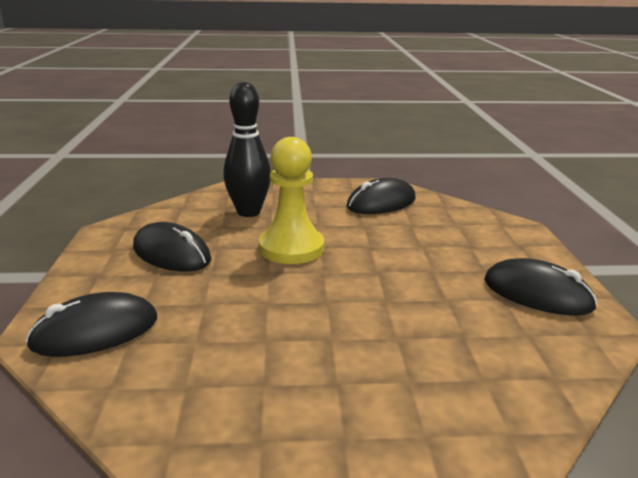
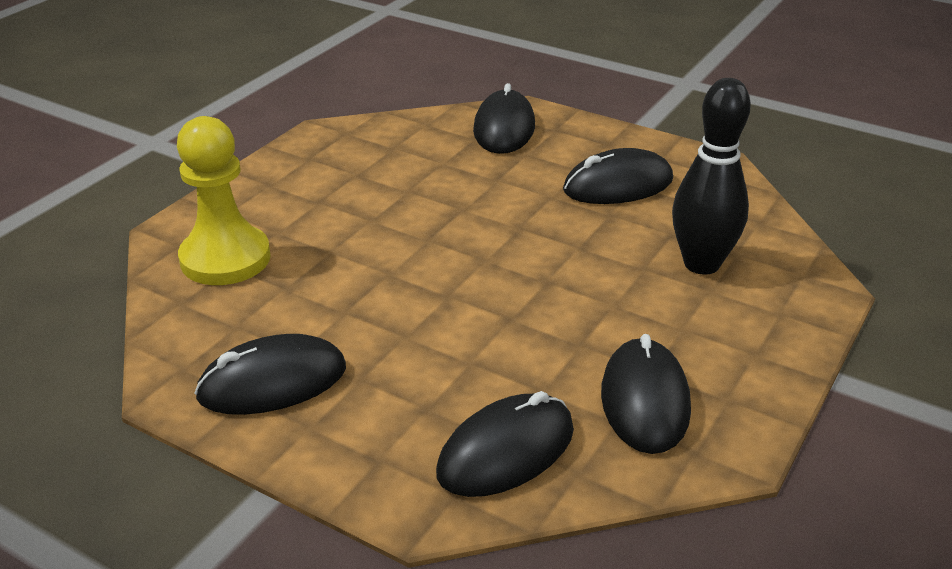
camera: 125 degrees right, 10 degrees up
(291, 248) = (561, 259): yellow pawn -> yellow pawn (225, 259)
(461, 220) = (506, 451): none -> black mouse

